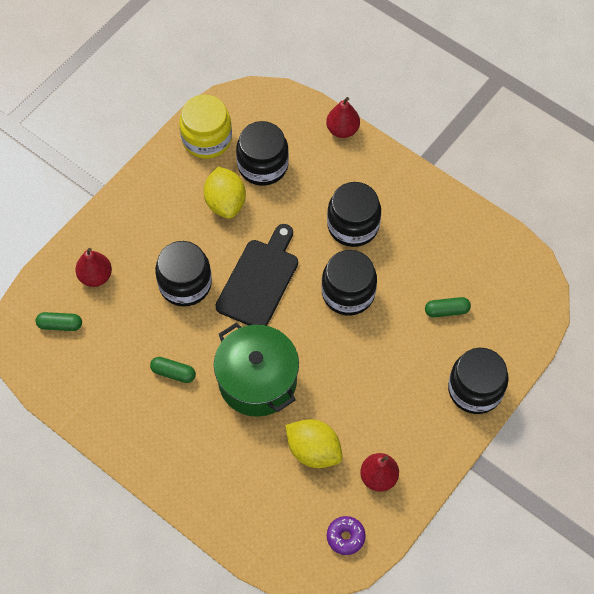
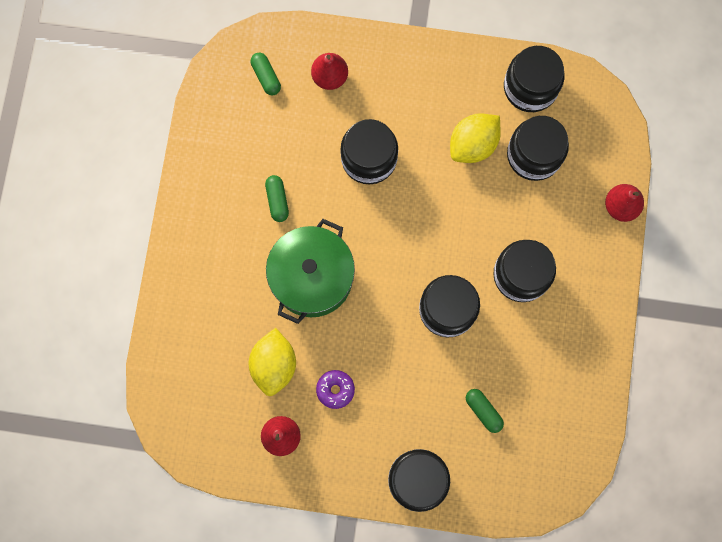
camera: 60 degrees right, 15 degrees up
(207, 139) = (530, 87): yellow jar -> black jar
(259, 280) = (412, 222): black cutting board -> none
(345, 537) = (210, 437): purple donut -> purple donut (335, 389)

